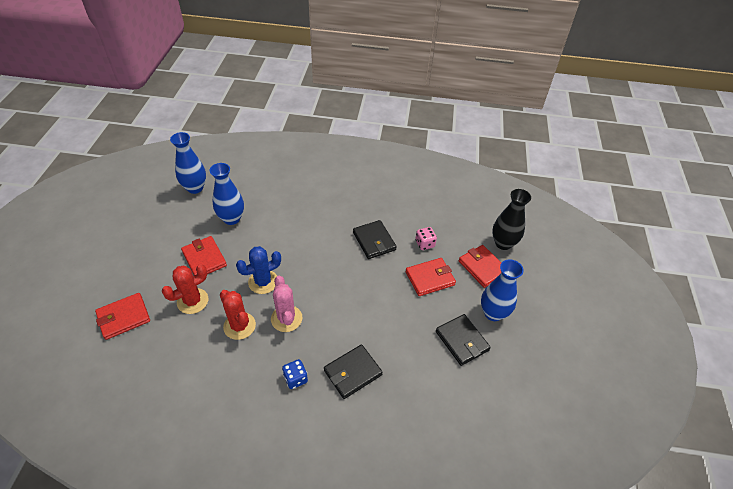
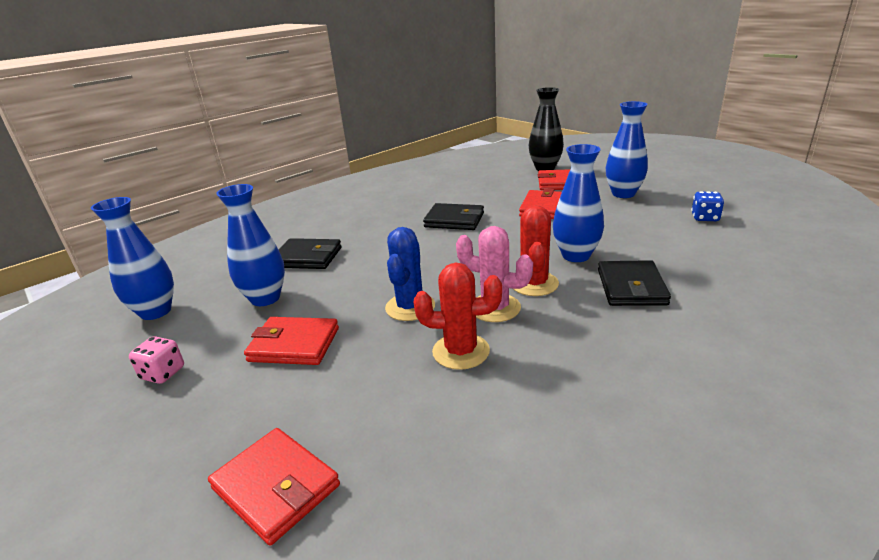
camera: 45 degrees left, 20 degrees down
(124, 317) = (276, 487): red wallet -> red wallet turned 60 degrees counterclockwise
(192, 301) = (356, 383): red cactus -> red cactus (534, 284)
(295, 379) = (604, 332): blue dice -> blue dice (705, 218)
(372, 328) = (576, 255): none -> blue vase
(424, 244) = (496, 198): pink dice -> pink dice (163, 373)
(462, 341) = (643, 216): black wallet -> black wallet (307, 257)

